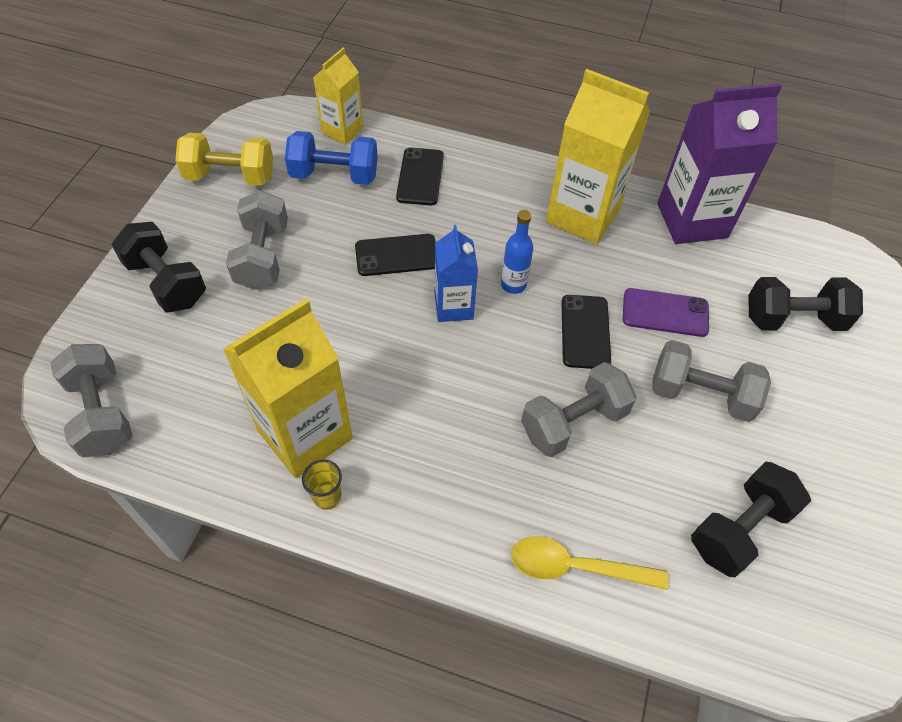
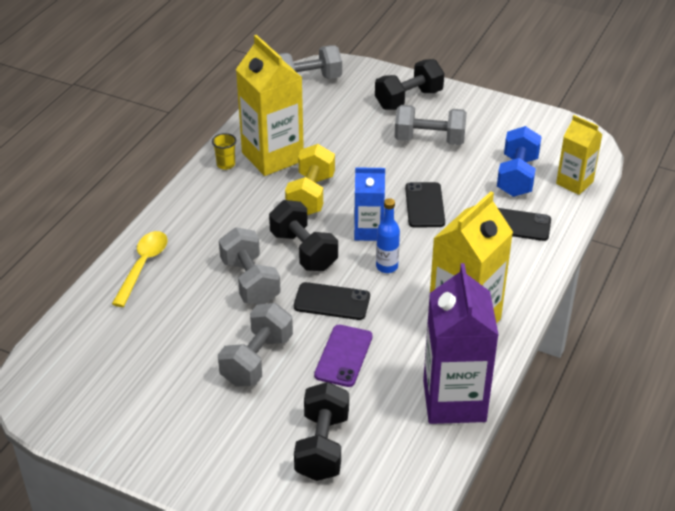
camera: 100 degrees right, 15 degrees down
(230, 176) = (515, 124): yellow dumbbell -> yellow dumbbell (311, 195)
(739, 529) = (140, 354): black dumbbell -> black dumbbell (303, 251)

